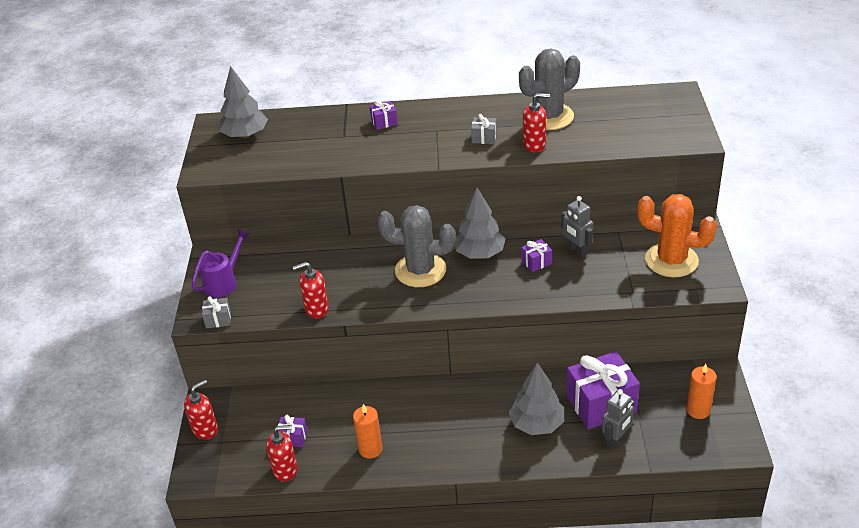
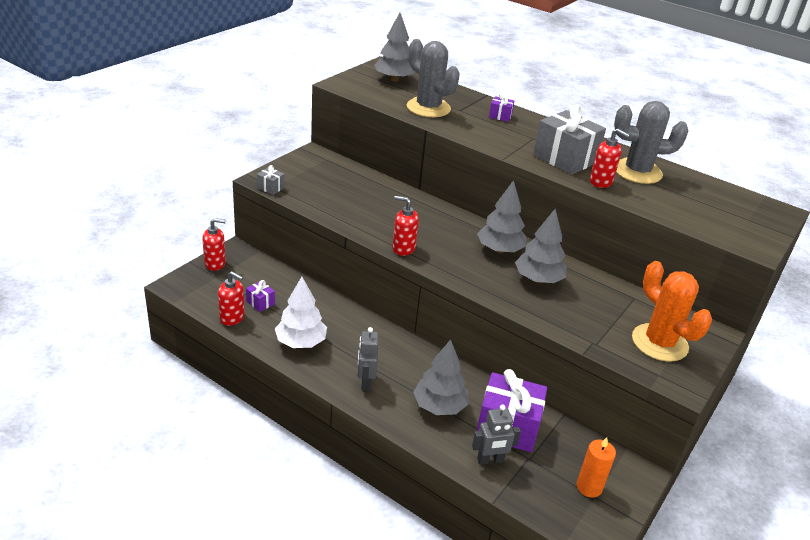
camera: 30 degrees right, 5 degrees down
(224, 282) = (302, 170): purple watering can -> none
(316, 309) = (339, 217): red soap dispenser -> red soap dispenser (403, 248)
(370, 449) = (301, 342): orange candle -> white tree
(420, 270) = (441, 235): grey cactus -> grey cactus (428, 108)
(484, 138) = (564, 159): grey gift -> grey gift, size x2.23
(536, 262) = (538, 279): purple gift -> grey tree
(576, 251) = (581, 290): grey robot -> grey robot (365, 382)

